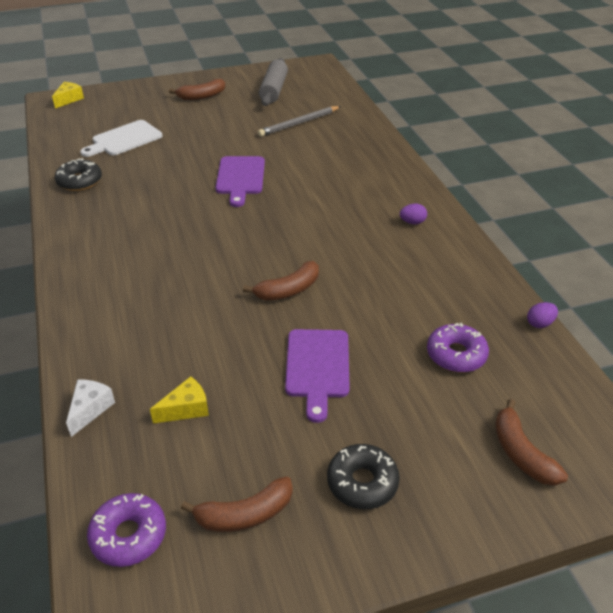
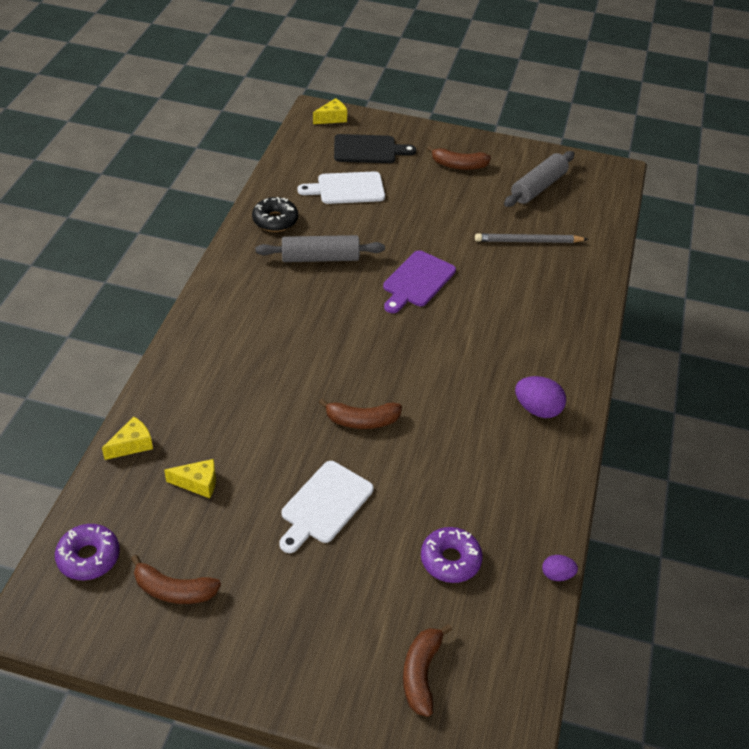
camera: 30 degrees right, 5 degrees up
(90, 409) = (132, 445): white cheese -> yellow cheese
(119, 109) = (368, 150): none -> black cutting board
(144, 192) = (320, 258): none -> grey rolling pin
(317, 367) = (324, 505): purple cutting board -> white cutting board
(362, 482) = (275, 619): black donut -> none
(412, 222) = (537, 409): purple egg -> purple egg, size x1.71

